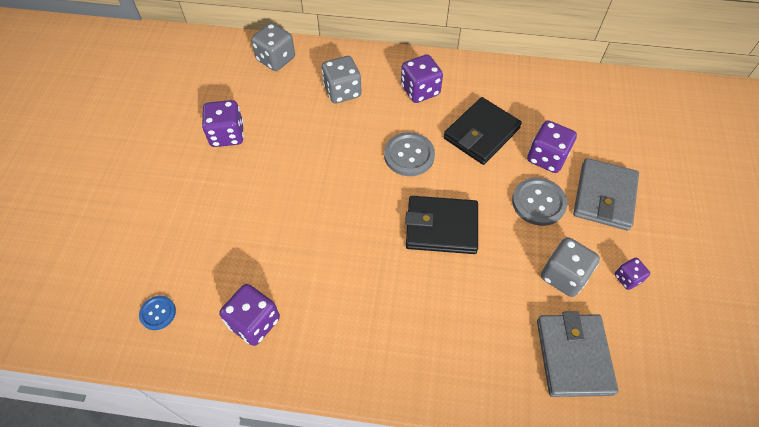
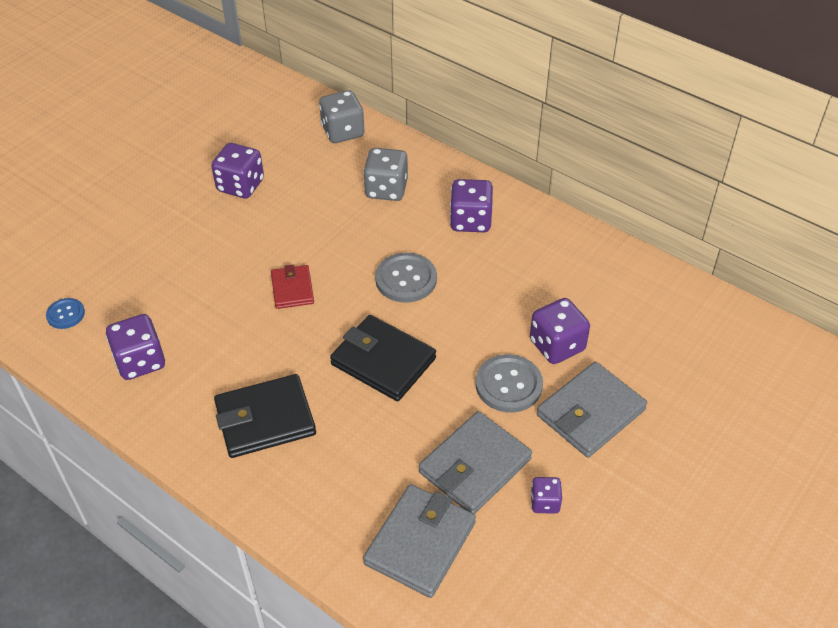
camera: 30 degrees right, 10 degrees down
(331, 202) = (292, 289): none -> red wallet
(481, 133) = (503, 291): black wallet -> black wallet (265, 419)
(563, 275) = (475, 466): grey dice -> grey wallet

